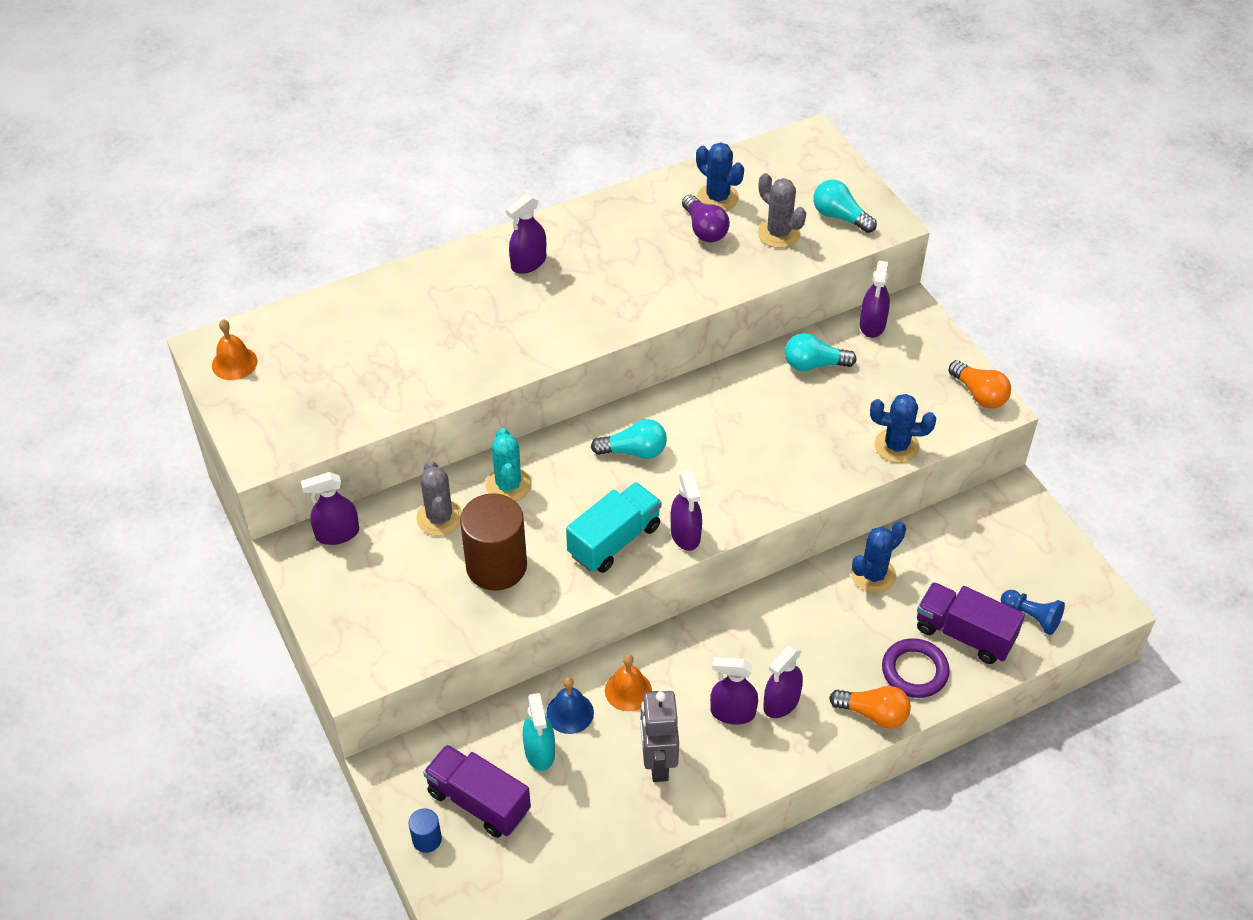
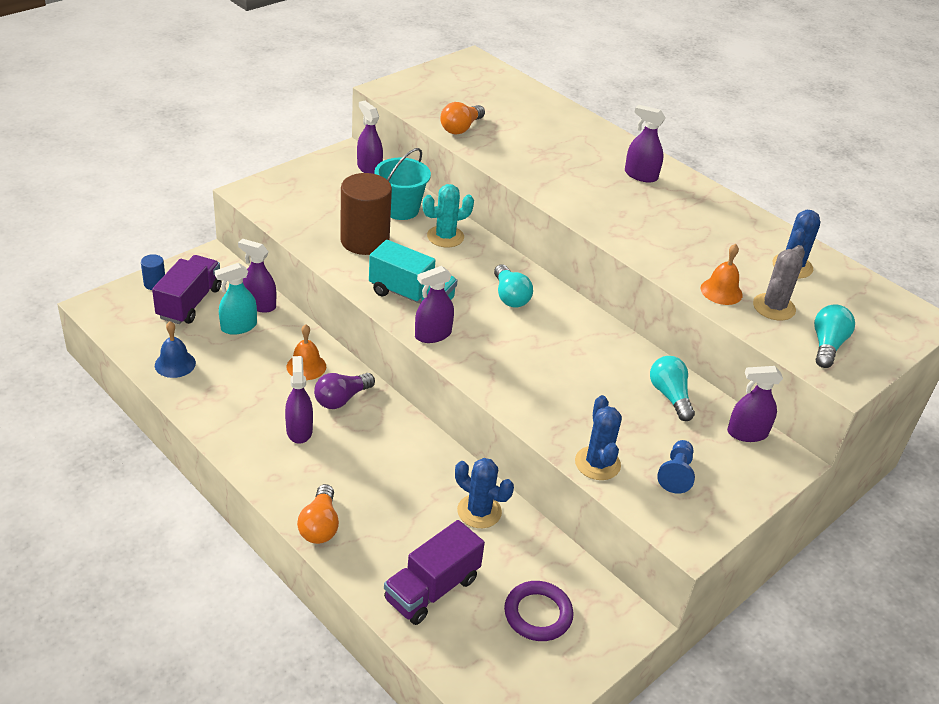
camera: 70 degrees right, 10 degrees down
(234, 363) = (465, 70): orange bell -> orange bell (721, 291)
(439, 518) = (400, 209): grey cactus -> turquoise bucket
(570, 713) = (277, 338): blue bell -> blue bell (175, 364)
(657, 762) = (240, 391): grey robot -> none
(704, 229) = (746, 262): purple light bulb -> purple light bulb (341, 399)
(781, 702) = (317, 460): purple spray bottle -> purple spray bottle (259, 304)
(914, 671) = (376, 552): purple ring -> purple ring (538, 614)
(964, 634) = (432, 589): purple truck -> purple truck turned 150 degrees counterclockwise
(979, 394) = (701, 524): orange light bulb -> orange light bulb (461, 128)
(1031, 617) = (472, 646): blue pawn -> blue pawn (676, 474)

